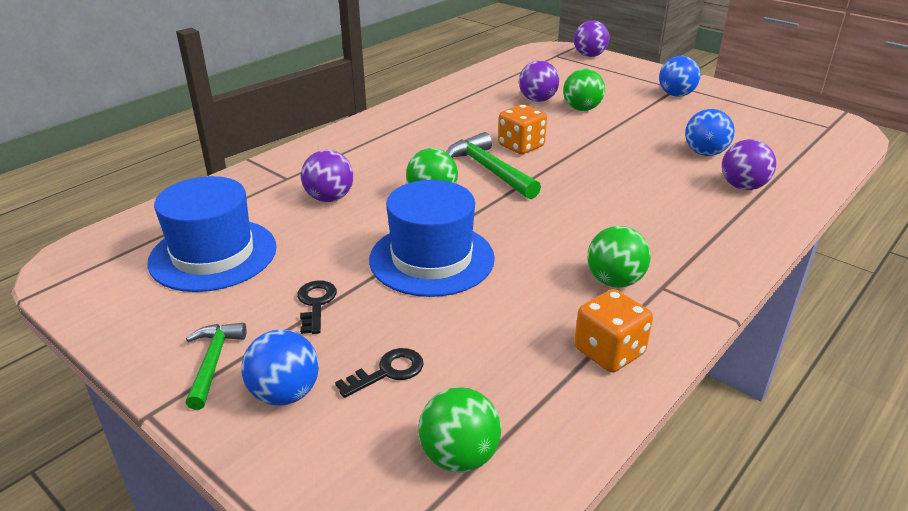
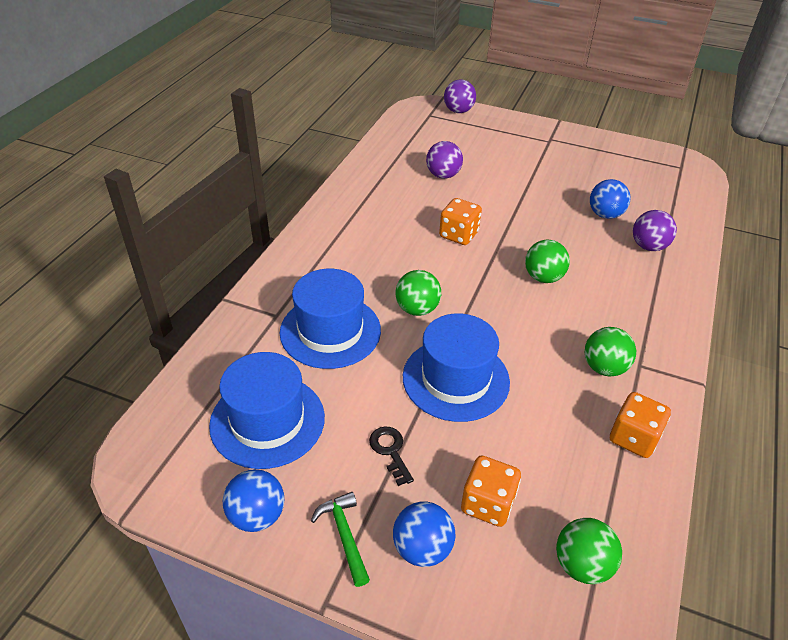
camera: 20 degrees left, 10 degrees up
(329, 198) = (330, 331): purple ball -> blue hat
(388, 372) = (487, 503): black key -> orange dice
(489, 170) = (447, 268): green hammer -> none
(581, 109) = (485, 180): green ball -> green ball (543, 277)
(676, 95) = (552, 149): blue ball -> blue ball (257, 515)

